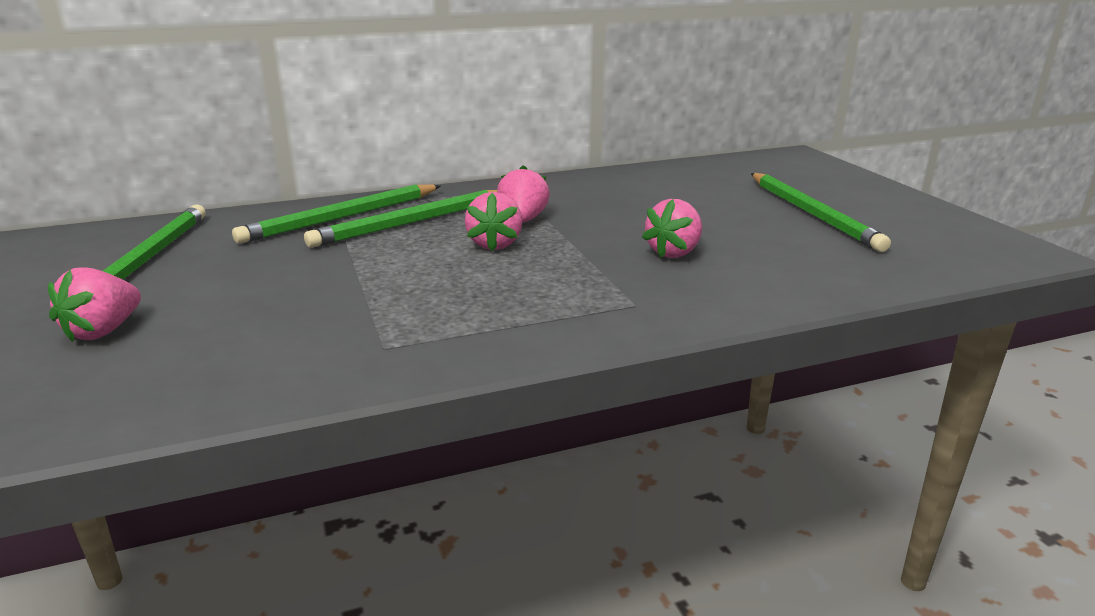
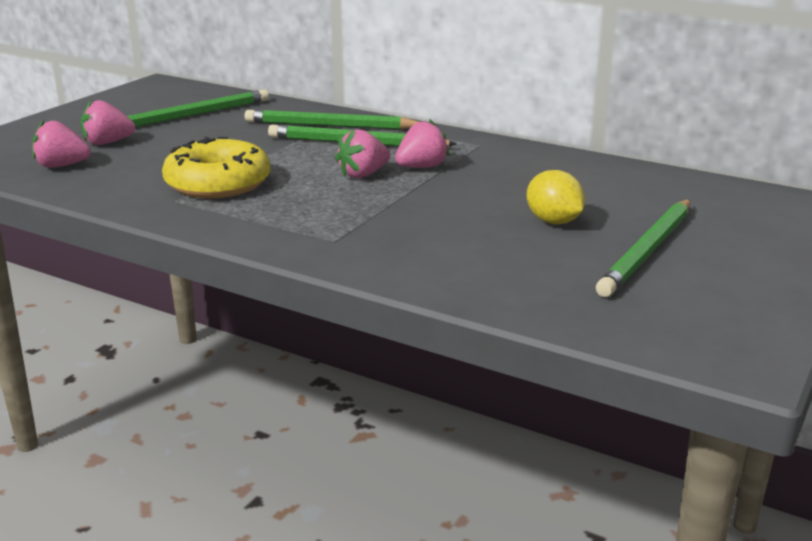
camera: 50 degrees right, 0 degrees up
(382, 310) = (218, 183): none -> yellow donut
(674, 252) = (450, 226): pink strawberry -> pink strawberry (61, 166)
(717, 220) = (553, 221): none -> yellow lemon

